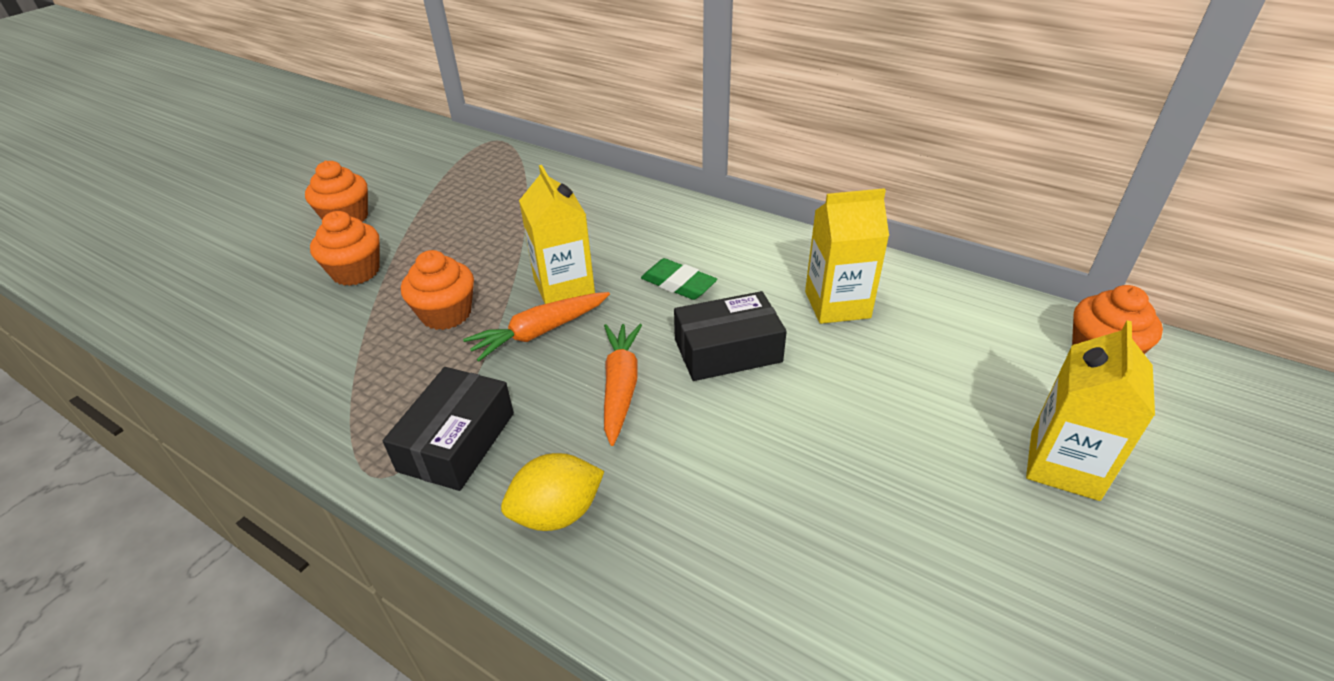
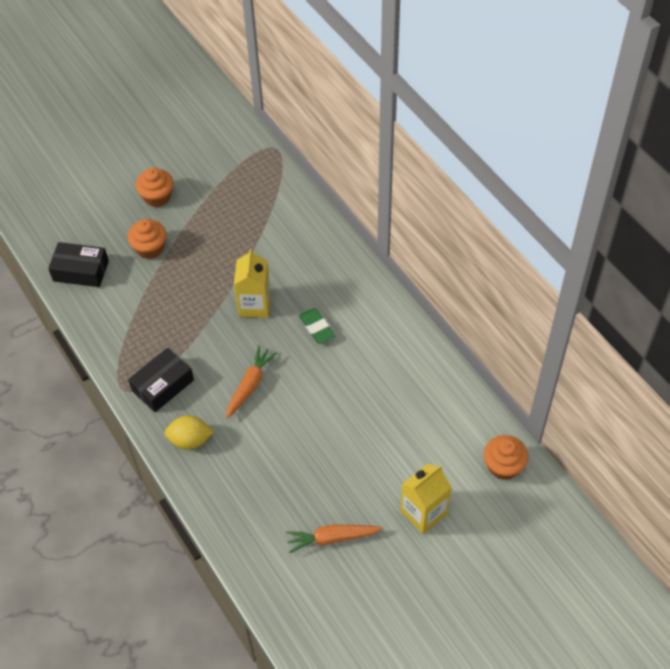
camera: 25 degrees right, 15 degrees up
(446, 314) = (186, 301): orange cupcake -> none
(540, 332) = (228, 333): orange carrot -> orange carrot (332, 538)
(727, 350) = (314, 384): black box -> black box (81, 271)
(837, 304) = (392, 378): yellow carton -> none

